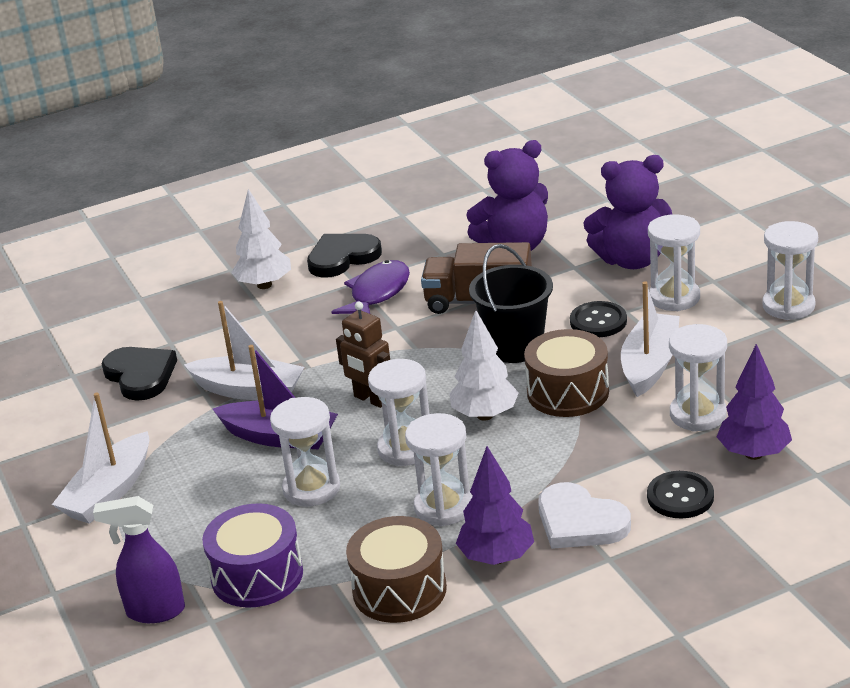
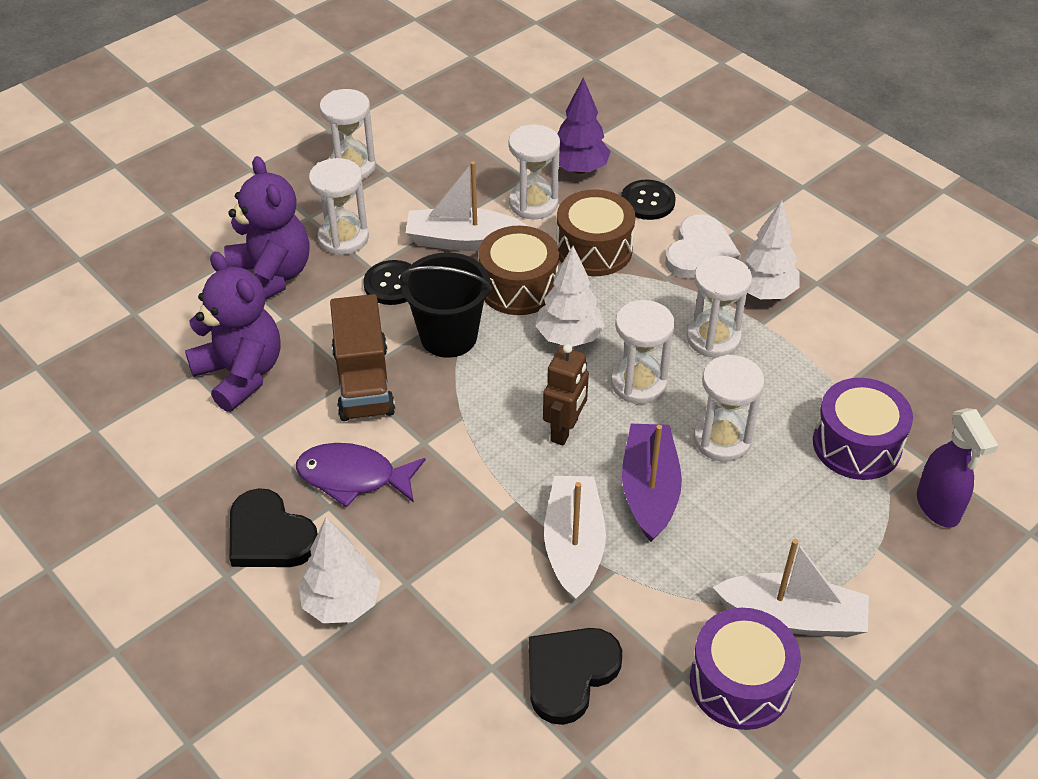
camera: 110 degrees left, 15 degrees up
(75, 453) = (740, 683): none -> purple drum
(399, 589) = (828, 343): brown drum -> brown drum (594, 249)
(496, 558) = (764, 292): purple tree -> white tree

